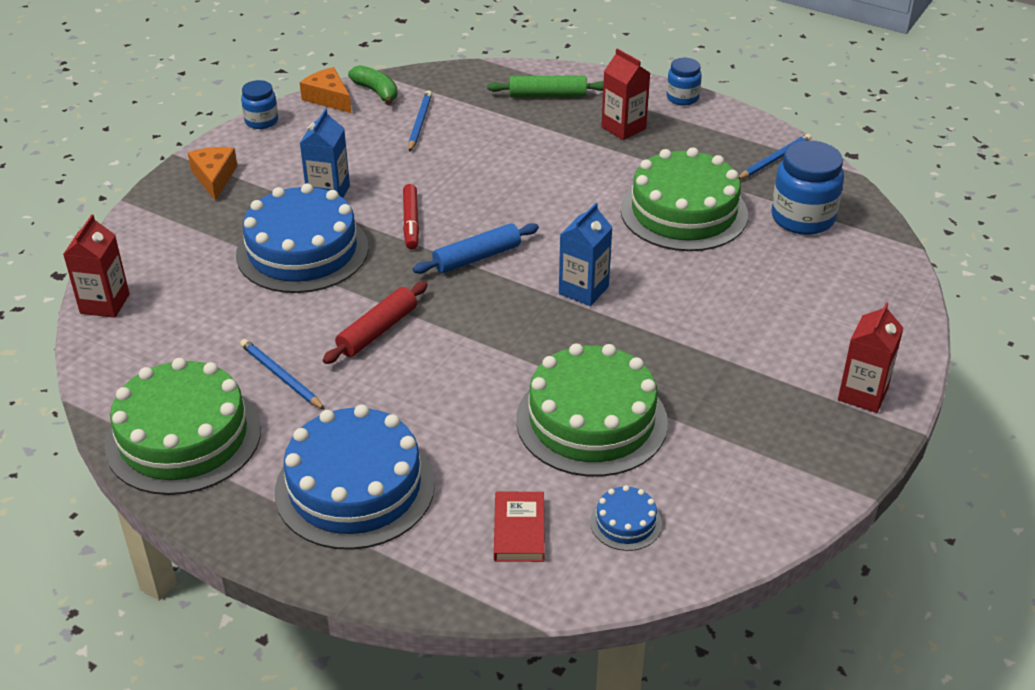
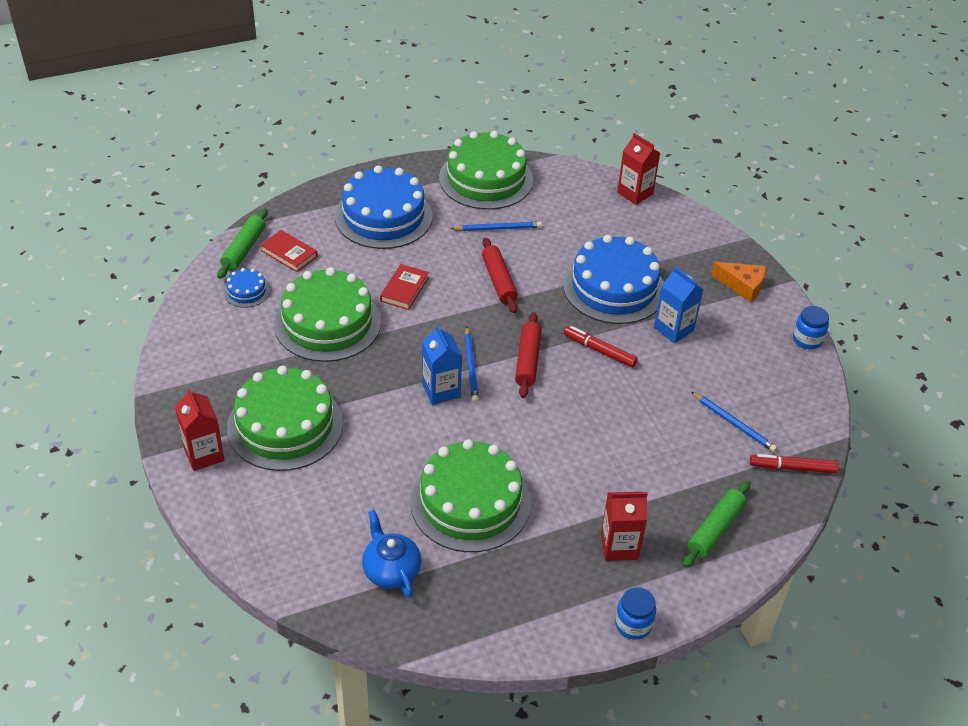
camera: 125 degrees right, 5 degrees up
(328, 98) = (817, 391): orange cheese -> none
(376, 92) = (806, 423): green banana -> none
(437, 83) = (792, 468): none -> red marker
(470, 393) = (404, 289): none -> red book
(477, 257) = (528, 360): blue rolling pin -> red rolling pin
(559, 580) = (244, 249): none -> green rolling pin
(758, 363) = (285, 425): none -> green cake
(774, 159) = (481, 616): blue pencil -> blue pencil (471, 366)
(802, 218) = (391, 570): blue jar -> blue teapot

